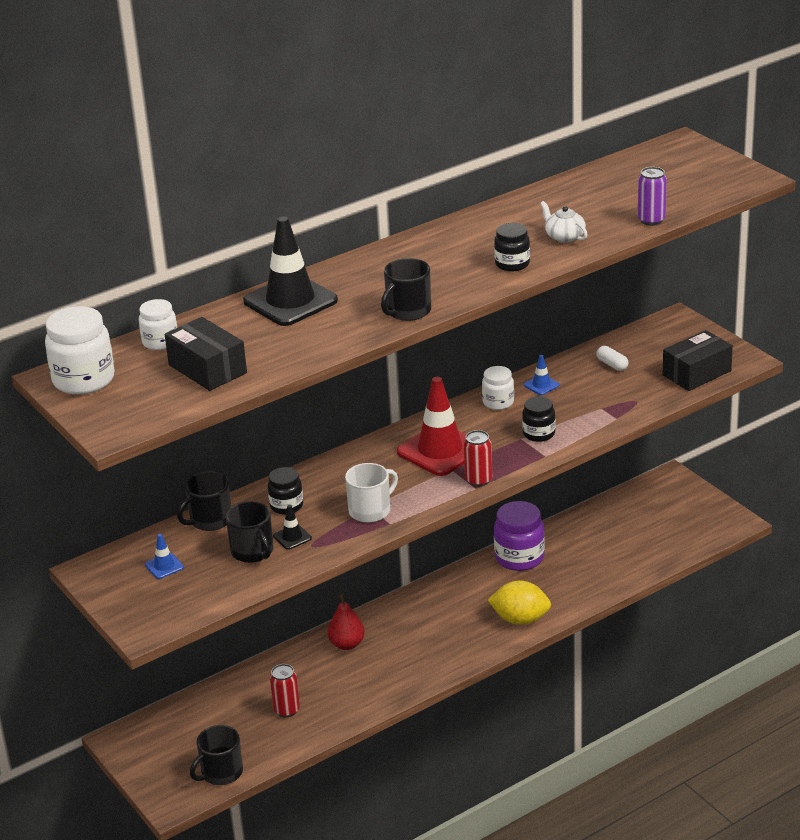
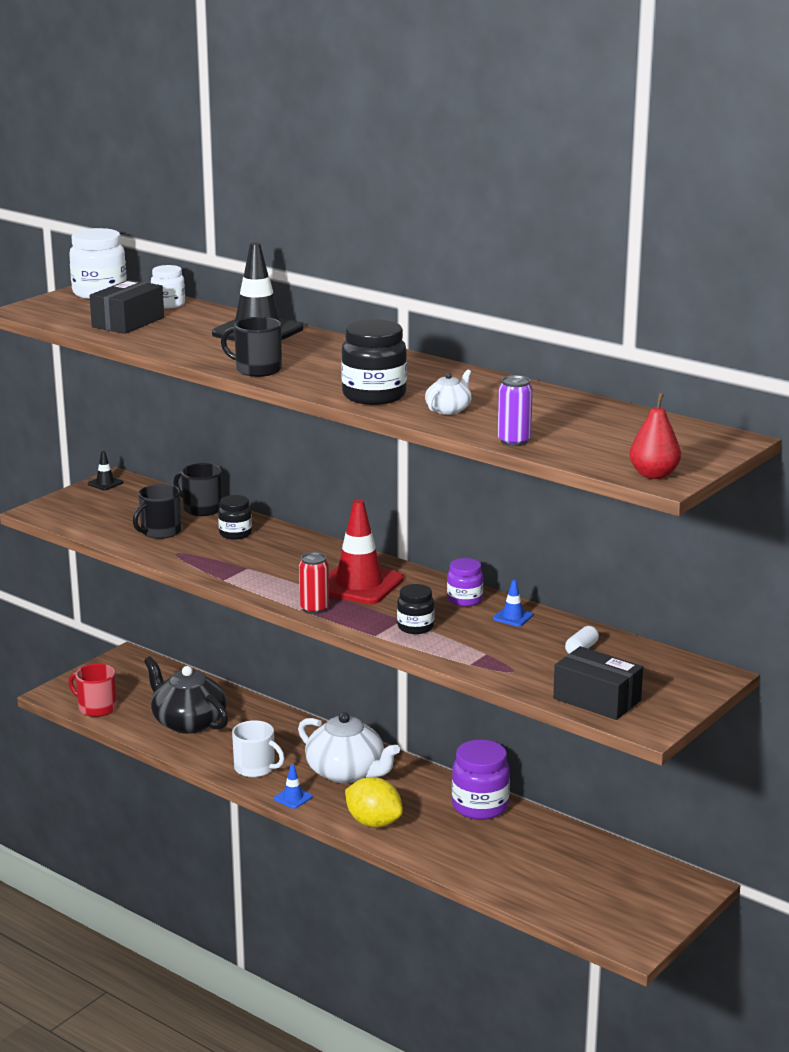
camera: 70 degrees right, 10 degrees down
(164, 566) = (128, 503): blue traffic cone -> blue traffic cone (293, 798)
(221, 772) = (96, 708): black mug -> red mug
(286, 710) = (188, 722): red can -> black teapot
(292, 537) = (187, 543): black traffic cone -> black traffic cone (105, 483)
(347, 644) = (293, 734): red pear -> red pear (654, 475)
(370, 510) = (241, 568): white mug -> white mug (255, 768)
(430, 622) = (346, 772): none -> white teapot
(498, 402) = (464, 600): white jar -> purple jar
(512, 264) = (374, 396): black jar -> black jar, size x1.67
(520, 619) = (373, 823): yellow lemon -> yellow lemon turned 45 degrees counterclockwise

